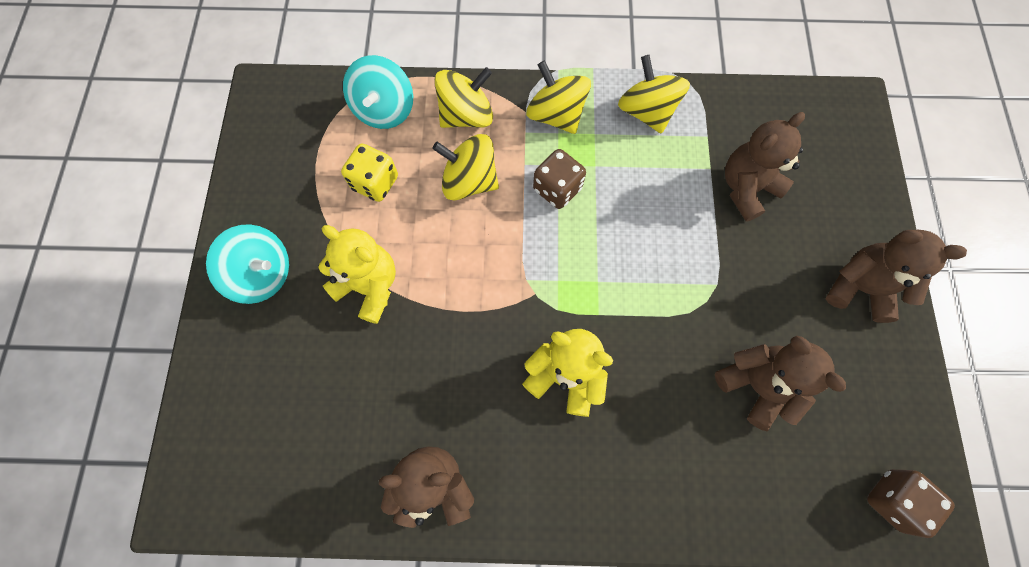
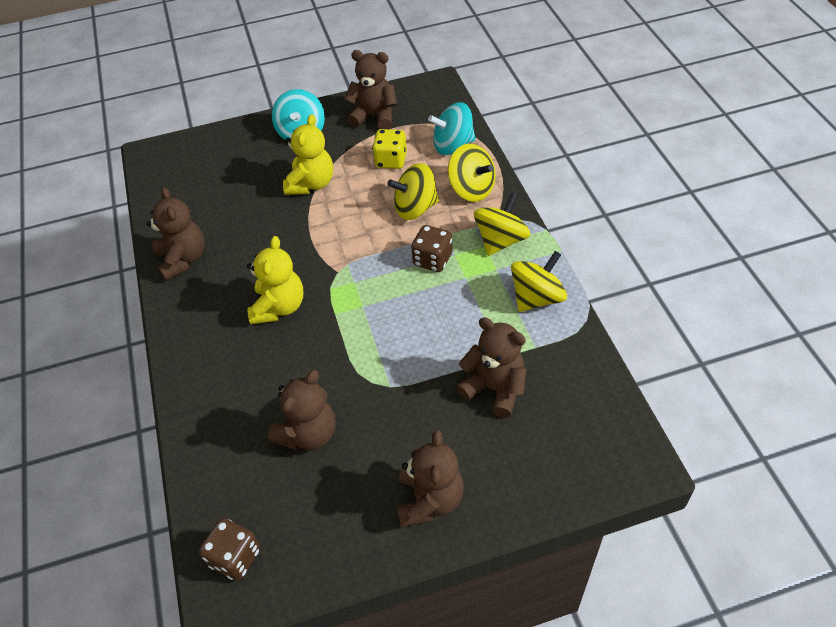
camera: 75 degrees right, 20 degrees down
(282, 177) = (374, 116): none -> brown teddy bear
(469, 181) = (415, 208): yellow spinning top -> yellow spinning top turned 105 degrees counterclockwise

